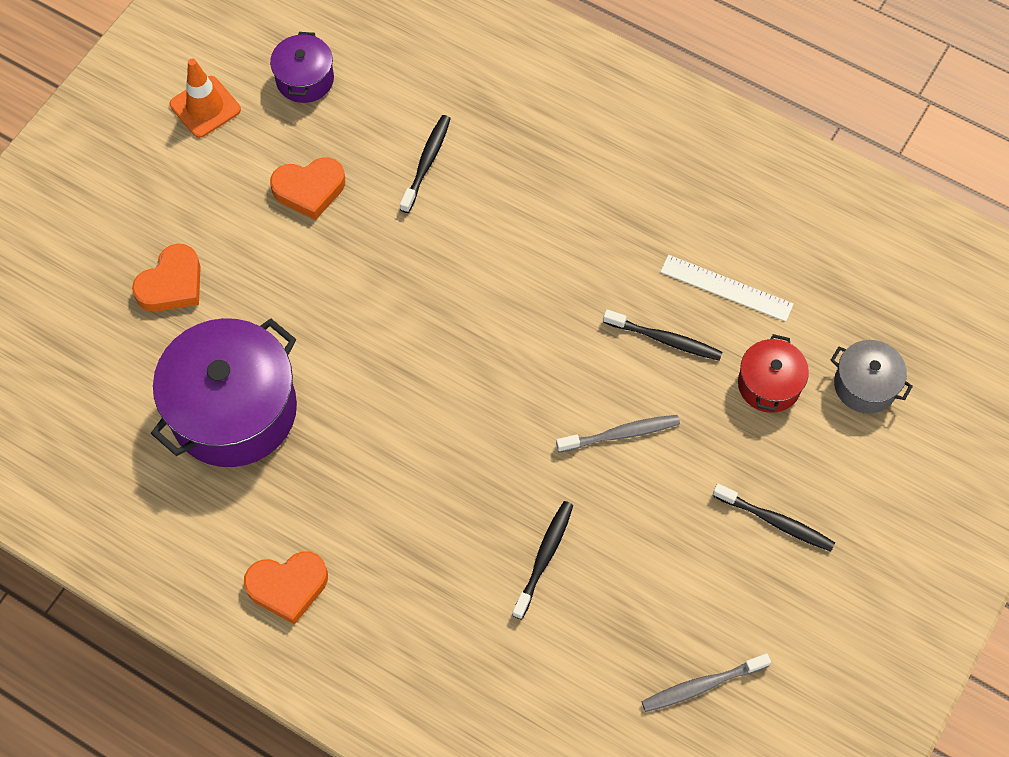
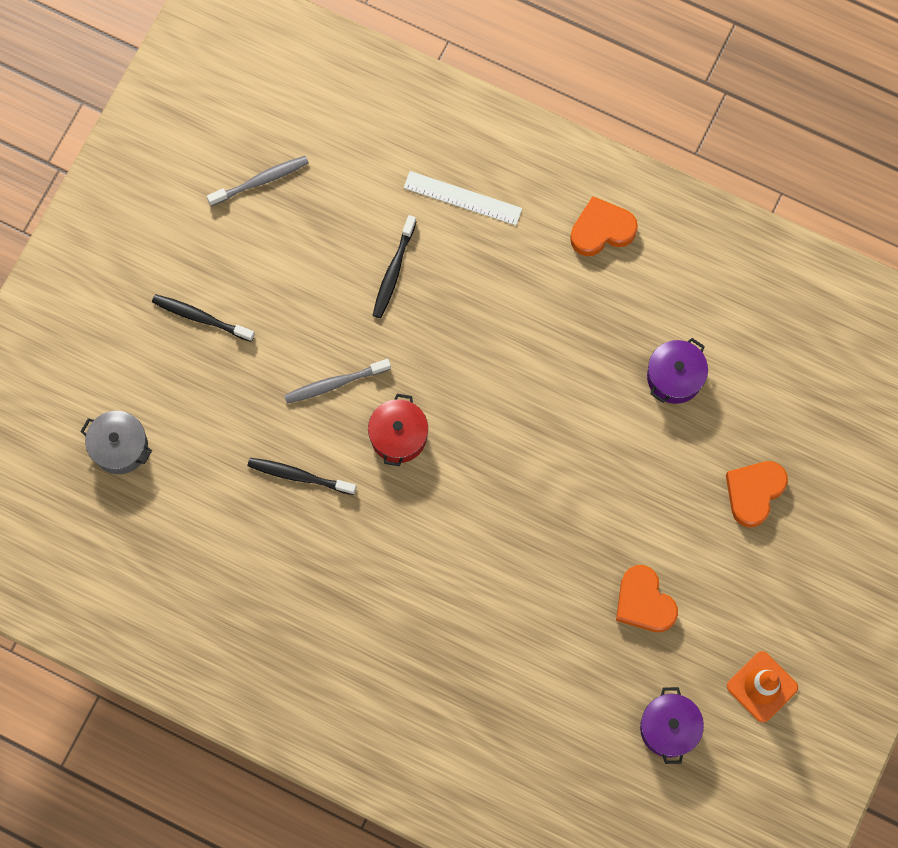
camera: 175 degrees right, 10 degrees up
(233, 410) = (674, 377): purple pot -> purple pot, size x0.50
(309, 190) = (644, 602): orange heart -> orange heart turned 105 degrees counterclockwise
(426, 163) = (536, 642): black toothbrush -> none
(726, 288) = (244, 532): white ruler -> white ruler (462, 198)
(769, 384) = (205, 440): red pot -> red pot (398, 436)

